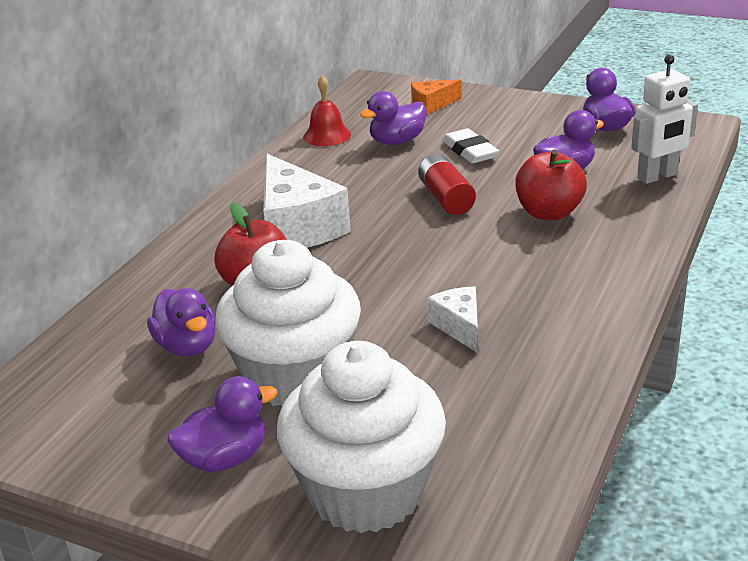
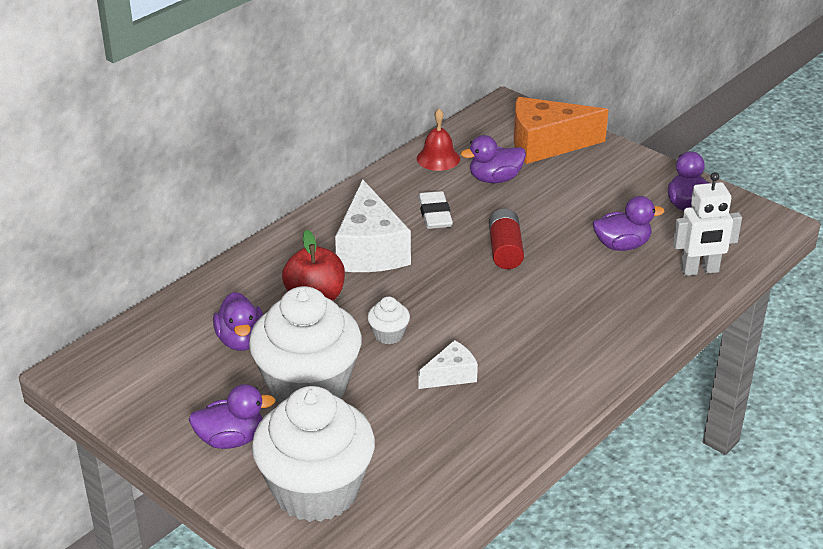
camera: 15 degrees right, 5 degrees up
(363, 302) = (388, 334): none -> white cupcake
(432, 105) = (546, 144): orange cheese -> orange cheese, size x1.94
(459, 327) = (451, 375): white cheese -> white cheese turned 60 degrees clockwise
(469, 151) = (552, 204): white eraser -> white eraser (434, 214)
(549, 213) = (583, 286): red apple -> none

